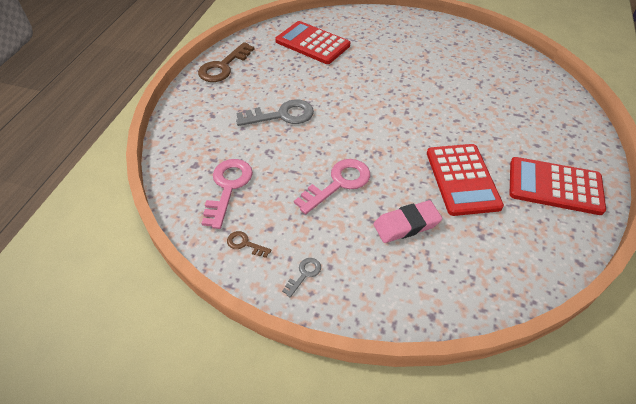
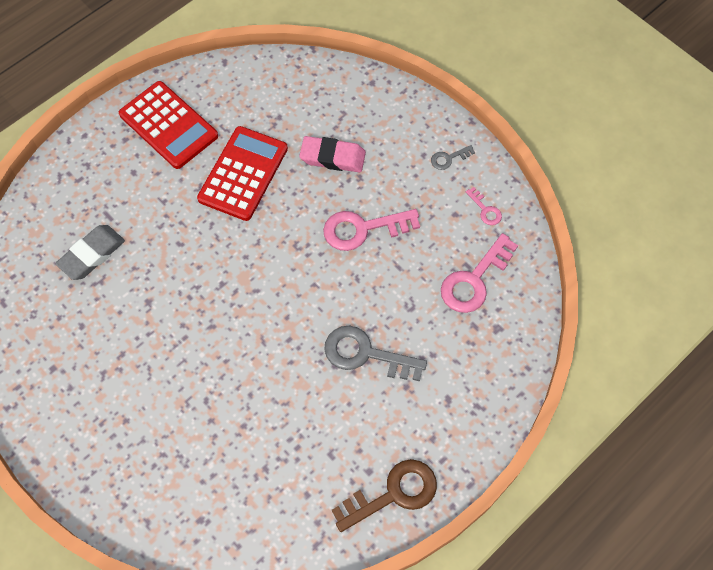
camera: 150 degrees left, 15 degrees up
(245, 244) = (485, 210): brown key -> pink key
(312, 43) = (241, 479): red calculator -> none
(501, 92) = (92, 254): none -> grey eraser

